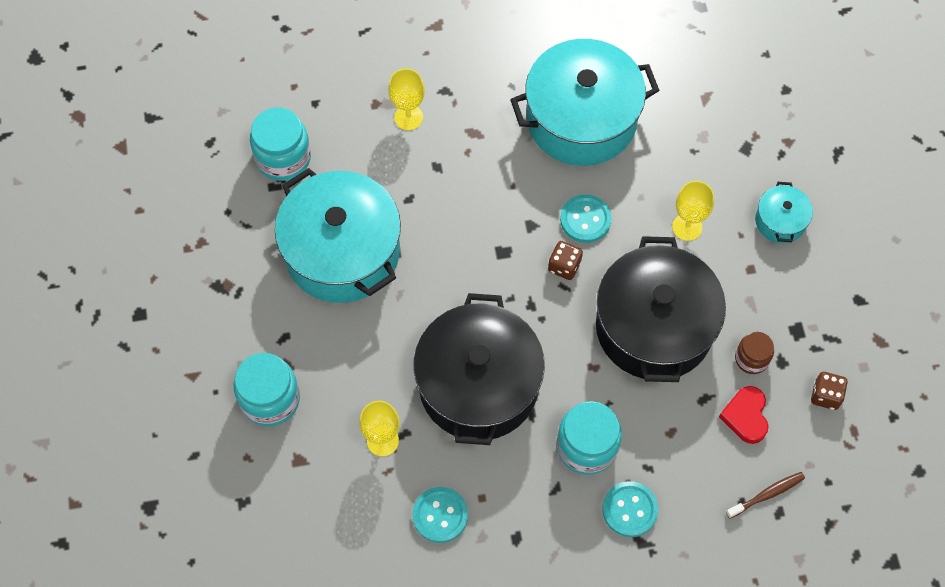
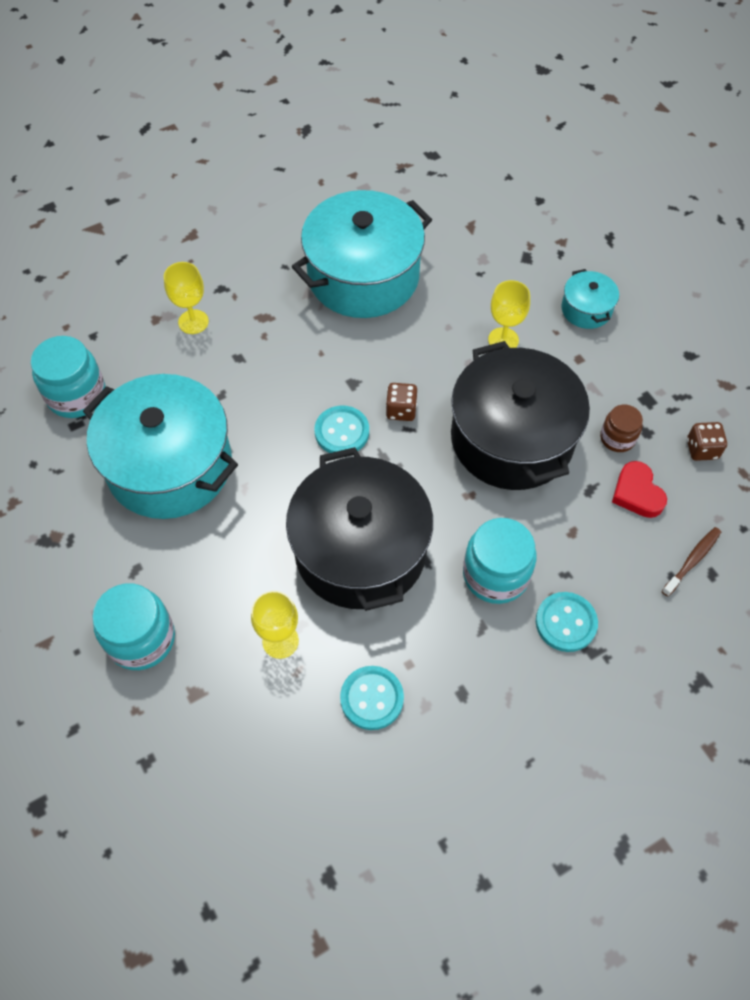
camera: 20 degrees left, 5 degrees down
(585, 219) = (404, 362): turquoise button -> turquoise button (342, 432)

